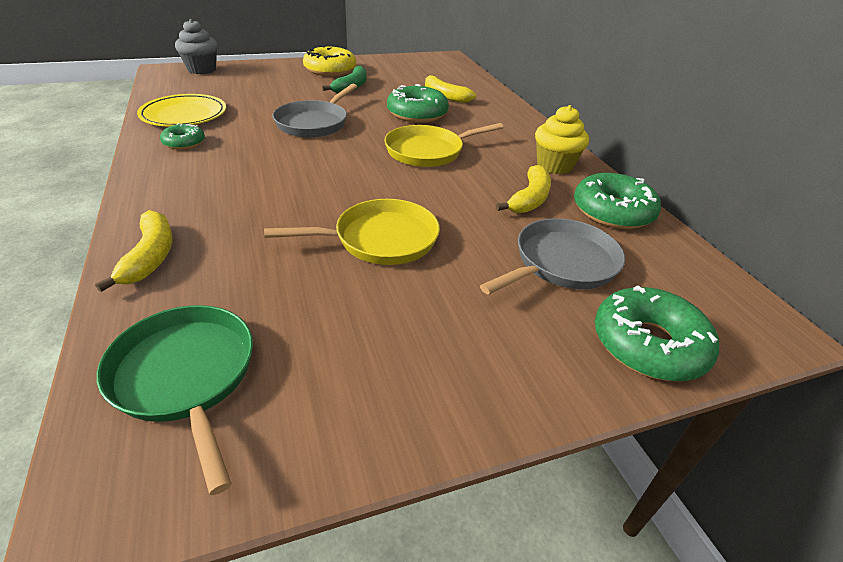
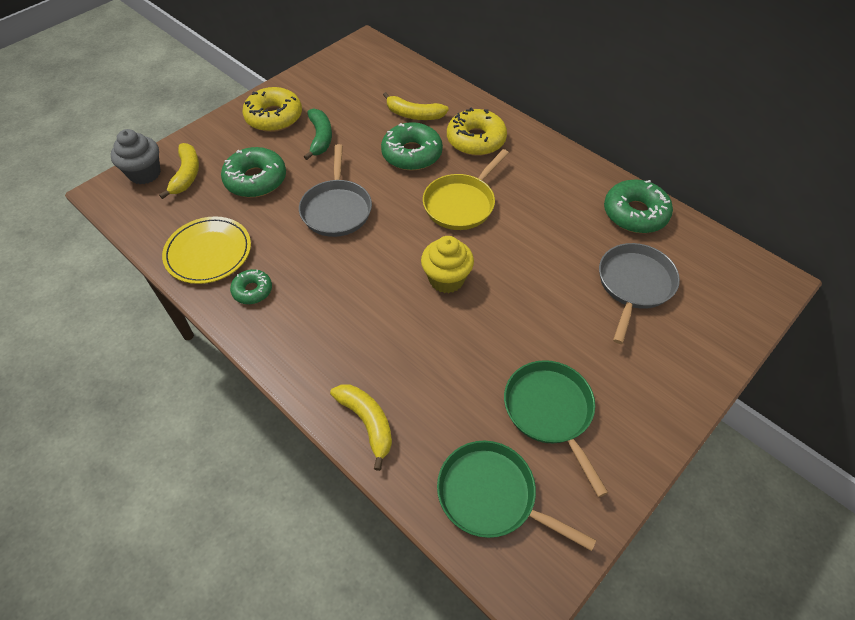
camera: 25 degrees left, 15 degrees up
(346, 330) = (550, 412): none -> green pan
(380, 239) = (506, 322): yellow pan -> none
(485, 122) = (476, 140): none -> yellow donut
(529, 199) = (573, 227): yellow banana -> yellow banana (186, 175)
(554, 166) = (566, 177): yellow cupcake -> yellow cupcake (446, 279)
(648, 344) = (719, 330): green donut -> green donut (256, 180)

